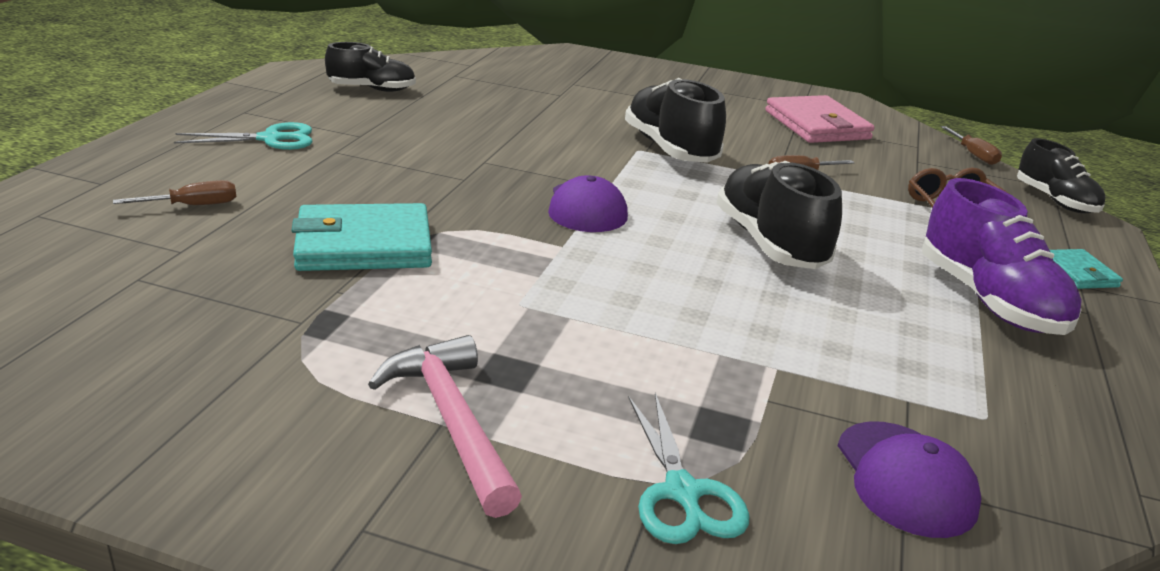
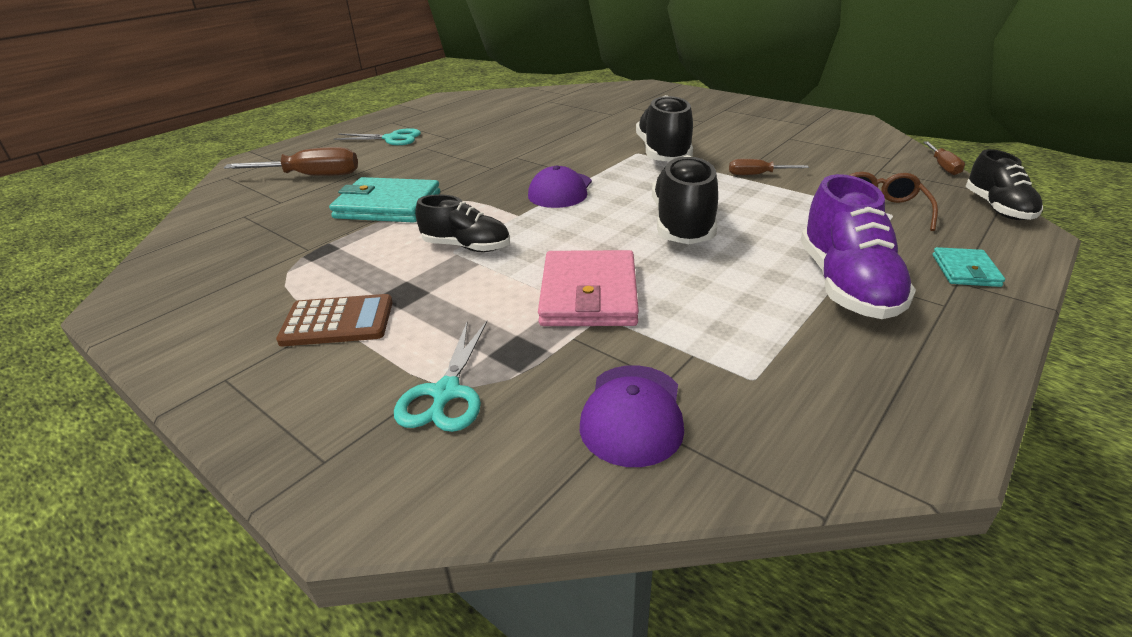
camera: 25 degrees right, 5 degrees up
(193, 206) = (311, 176): brown screwdriver -> brown screwdriver, size x1.78
(372, 89) = (483, 109): black shoe -> black shoe (466, 247)
(451, 422) = (337, 321): pink hammer -> brown calculator
(816, 125) = (807, 139): pink wallet -> pink wallet (589, 294)

